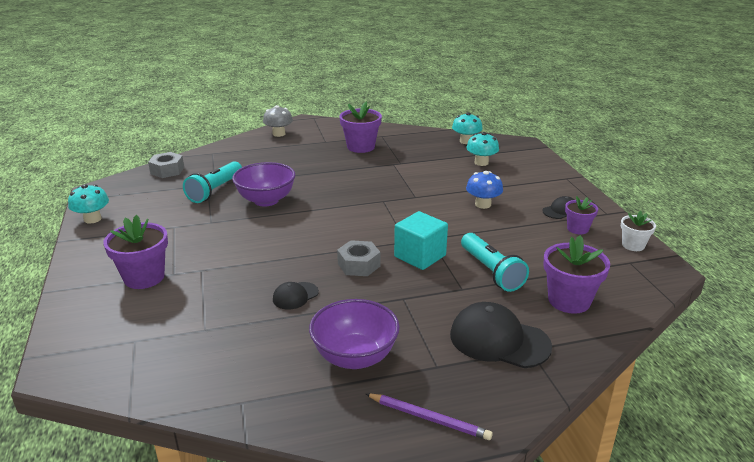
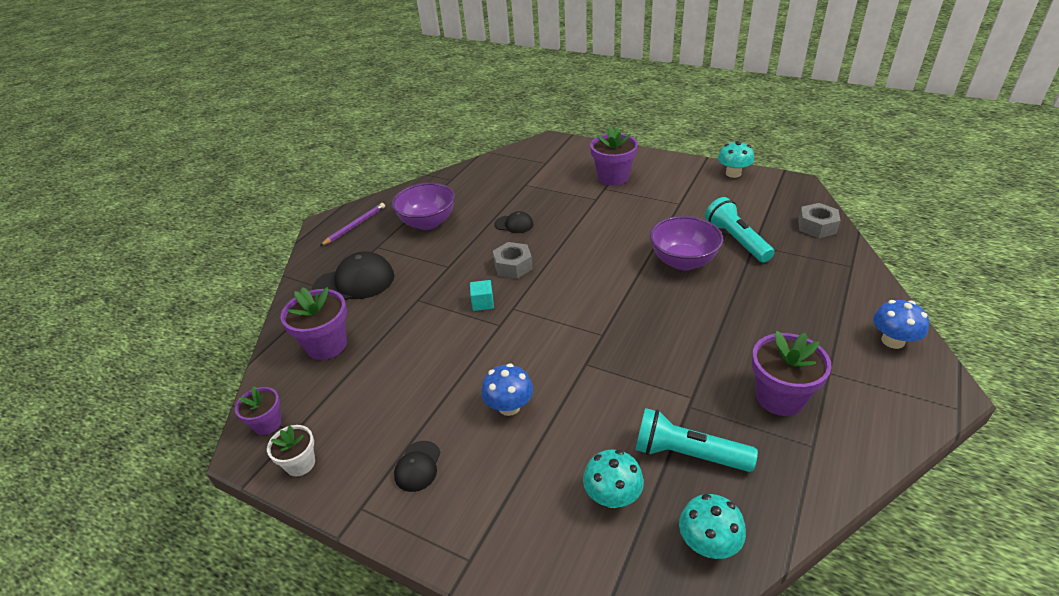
camera: 135 degrees right, 10 degrees up
(279, 134) = (892, 341): grey mushroom -> blue mushroom
(295, 296) = (514, 224): black cap -> black cap turned 105 degrees clockwise
(420, 256) = (483, 303): turquoise cube -> turquoise cube, size x0.54
(429, 418) = (355, 226): purple pencil -> purple pencil turned 150 degrees clockwise
(491, 272) = (411, 329): turquoise flashlight -> turquoise flashlight (687, 454)
(577, 229) = (376, 446): purple flower pot -> purple flower pot (267, 424)

